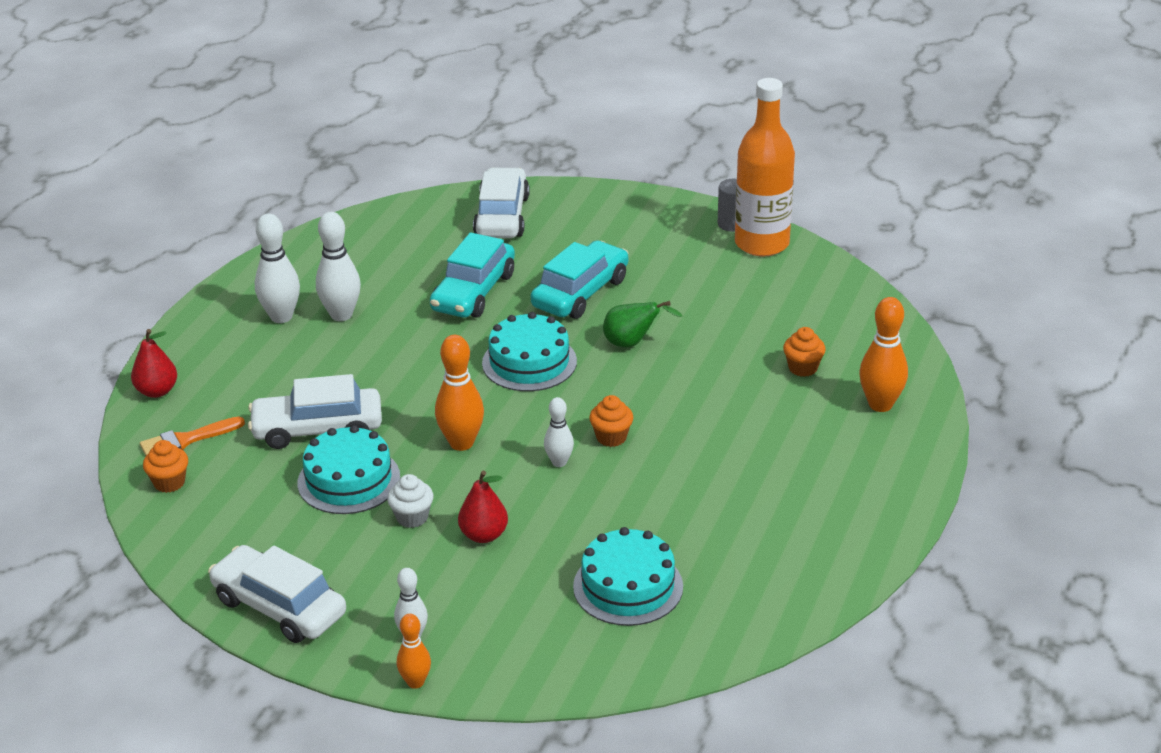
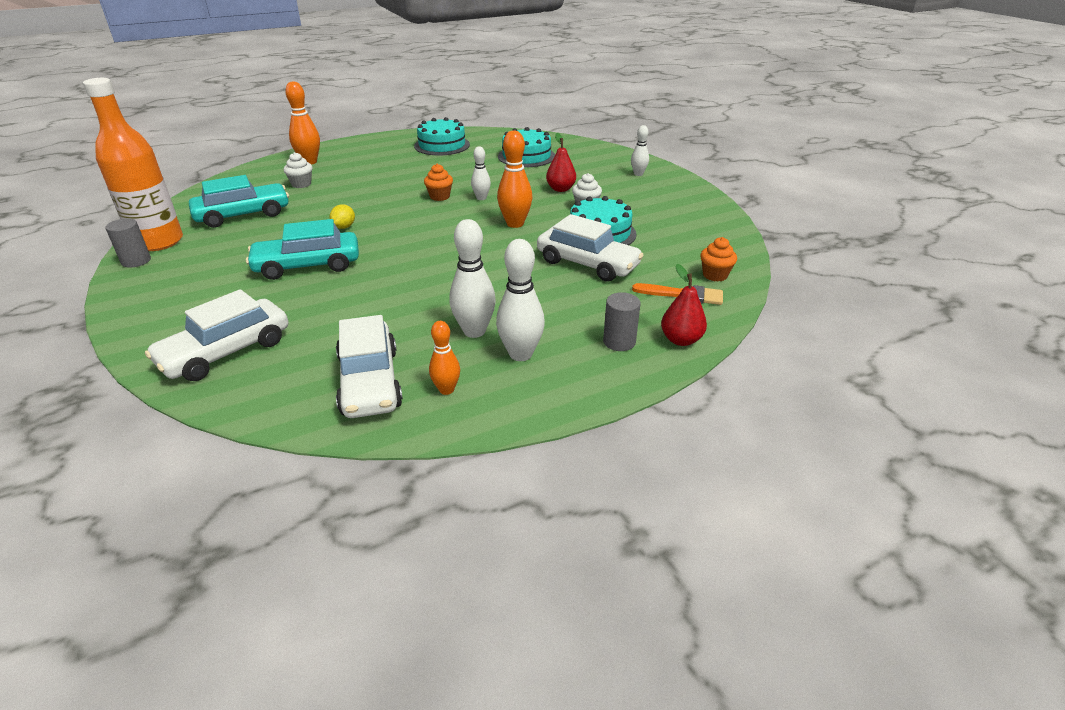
camera: 140 degrees left, 0 degrees up
(210, 364) = (619, 342): none -> grey cylinder
(279, 607) = (693, 202): white car -> white car (370, 382)
(415, 682) = (653, 163): orange bowling pin -> orange bowling pin (446, 390)
(473, 292) = (363, 300): turquoise car -> turquoise car (243, 215)
(529, 362) = (412, 243): turquoise cake -> turquoise cake (442, 145)
(632, 343) = (344, 227): green pear -> yellow lemon
(803, 368) = (301, 184): orange cupcake -> white cupcake

